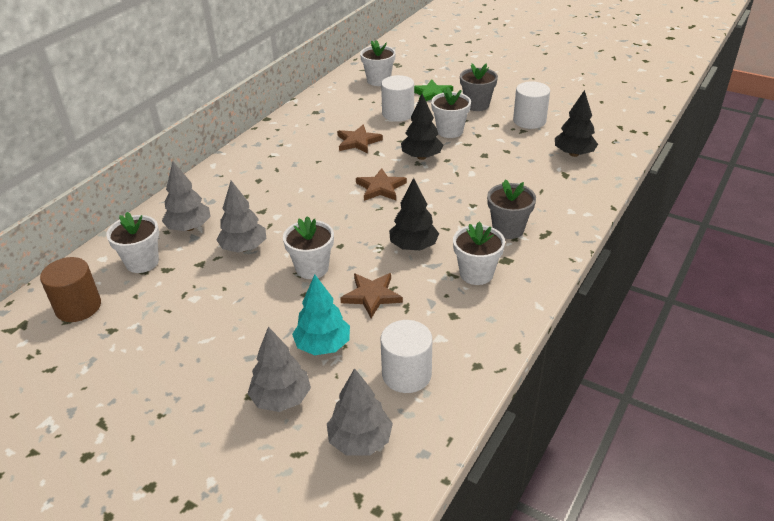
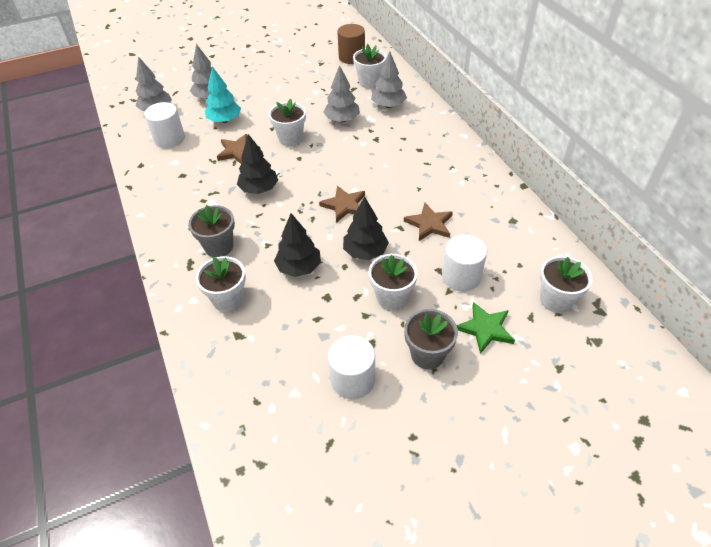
camera: 125 degrees right, 10 degrees up
(476, 273) = (199, 203): white flower pot -> white flower pot (228, 299)
(573, 154) = (259, 369): black tree -> black tree (299, 267)

